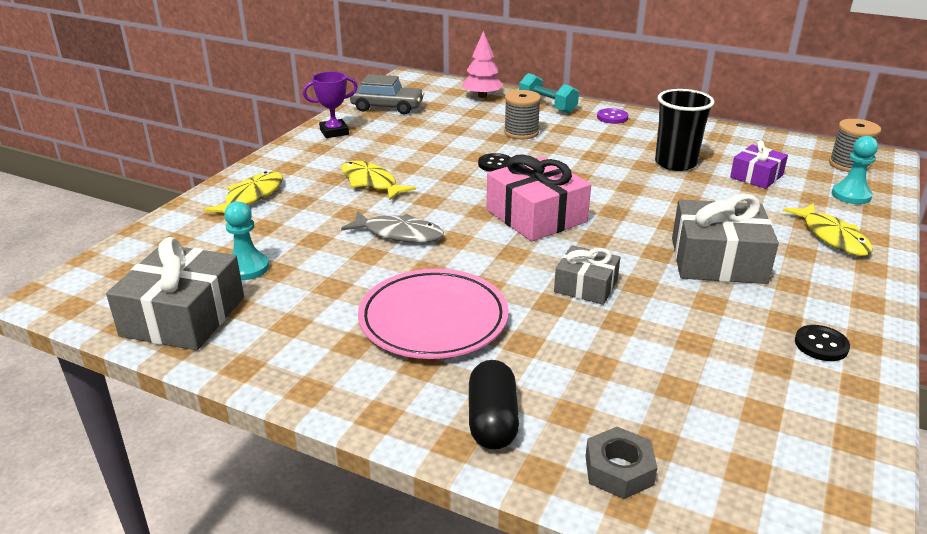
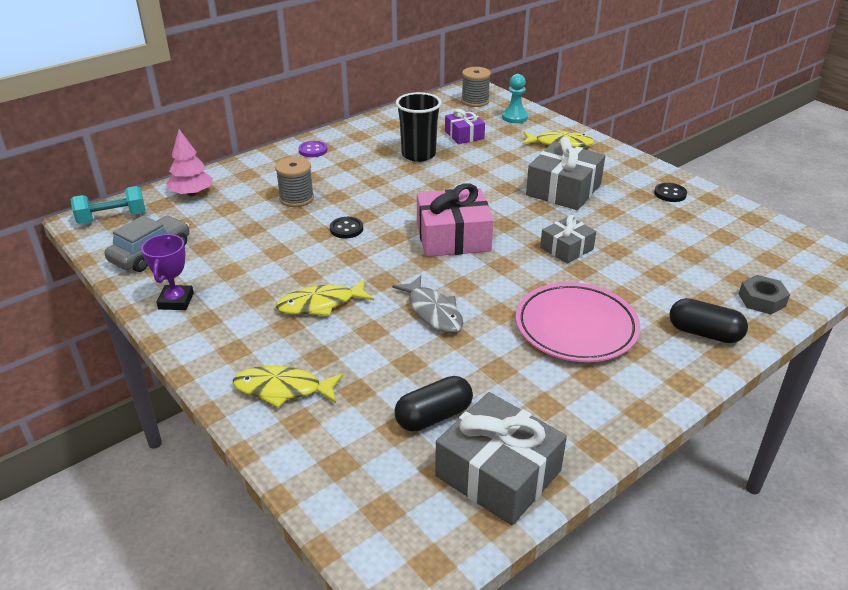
camera: 65 degrees left, 5 degrees up
(247, 268) = (433, 416): turquoise pawn -> black capsule
(251, 197) = (283, 389): yellow fish -> yellow fish turned 45 degrees counterclockwise
(399, 234) = (433, 312): grey fish -> grey fish turned 105 degrees clockwise
(547, 106) = (256, 170): turquoise dumbbell -> turquoise dumbbell (112, 218)

